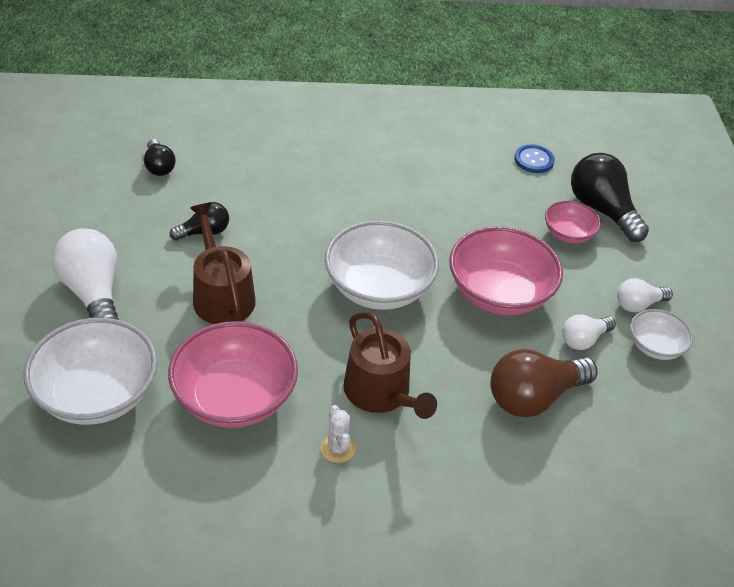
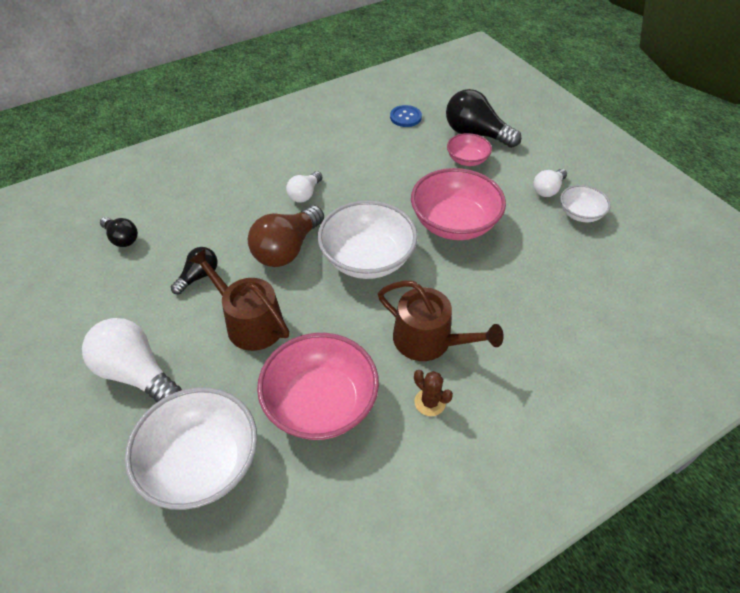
camera: 25 degrees left, 5 degrees up
(337, 448) = (430, 402): white cactus -> brown cactus
(533, 397) = (534, 289): brown light bulb -> brown light bulb (287, 249)
(583, 340) = (533, 231): white light bulb -> white light bulb (305, 194)

